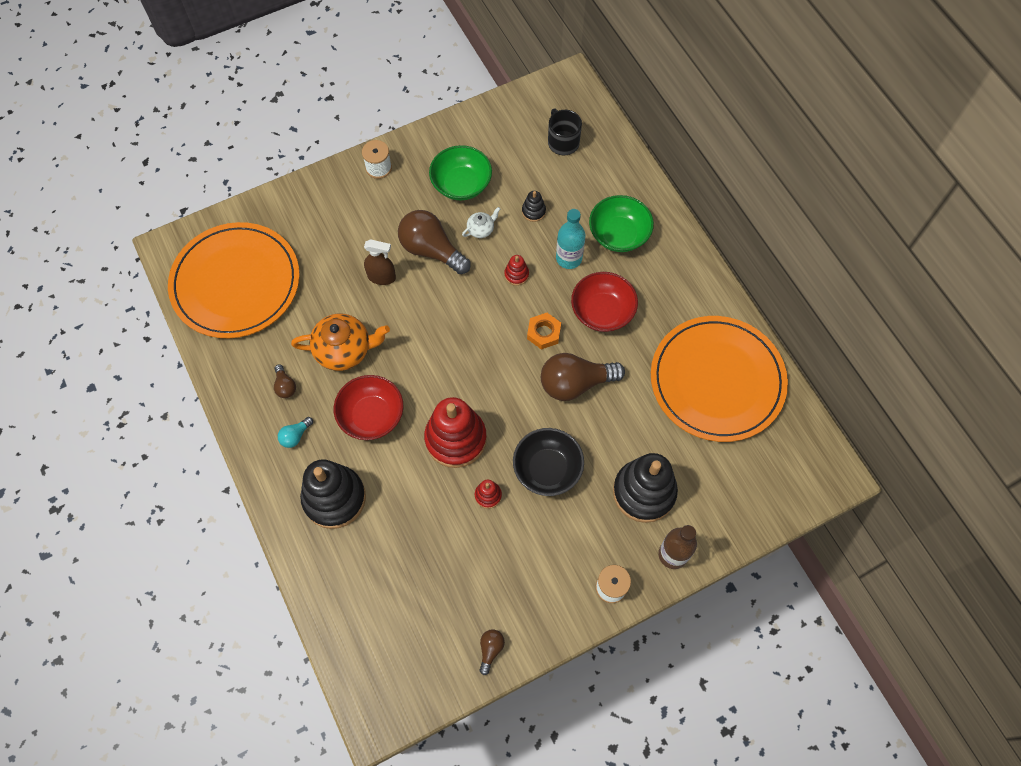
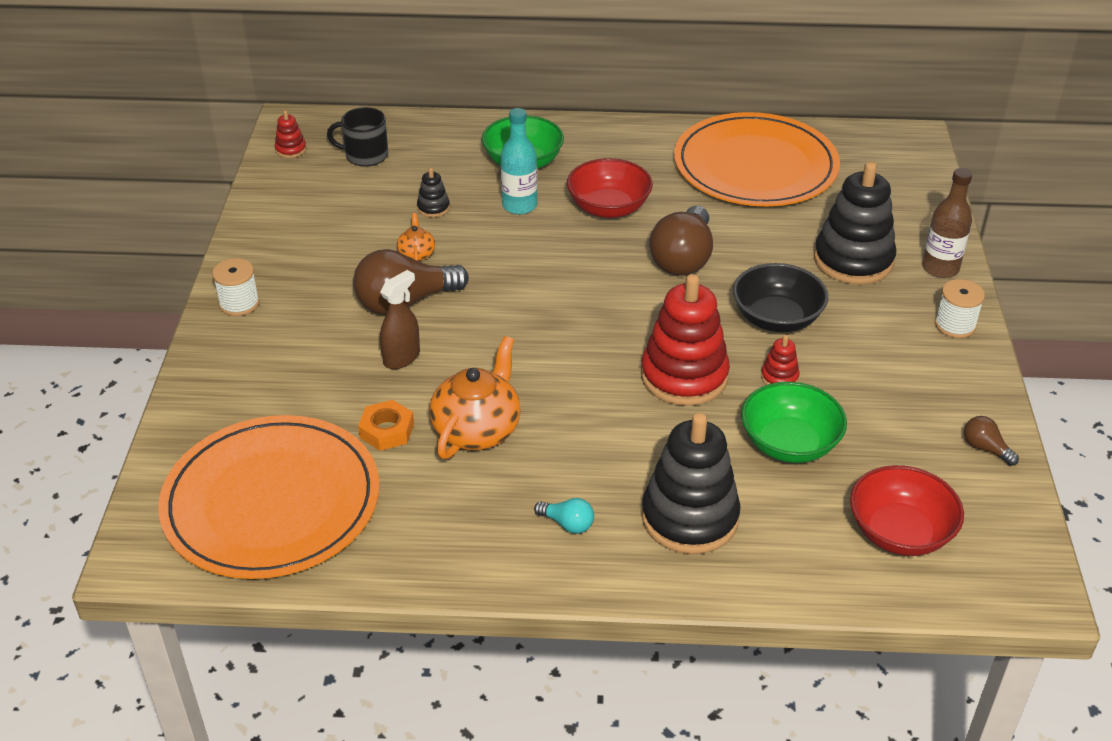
camera: 60 degrees left, 25 degrees down
(285, 386) = (482, 507): brown light bulb -> none
(295, 436) = (567, 524): turquoise light bulb -> turquoise light bulb turned 45 degrees counterclockwise
(371, 415) = (594, 438): red bowl -> red bowl (900, 532)
(461, 184) = (338, 246): green bowl -> green bowl (789, 443)
(481, 229) = (416, 254): white teapot -> orange teapot
(516, 275) = (504, 250): red stacking toy -> red stacking toy (291, 149)
(543, 333) = (599, 258): orange nut -> orange nut (387, 431)

